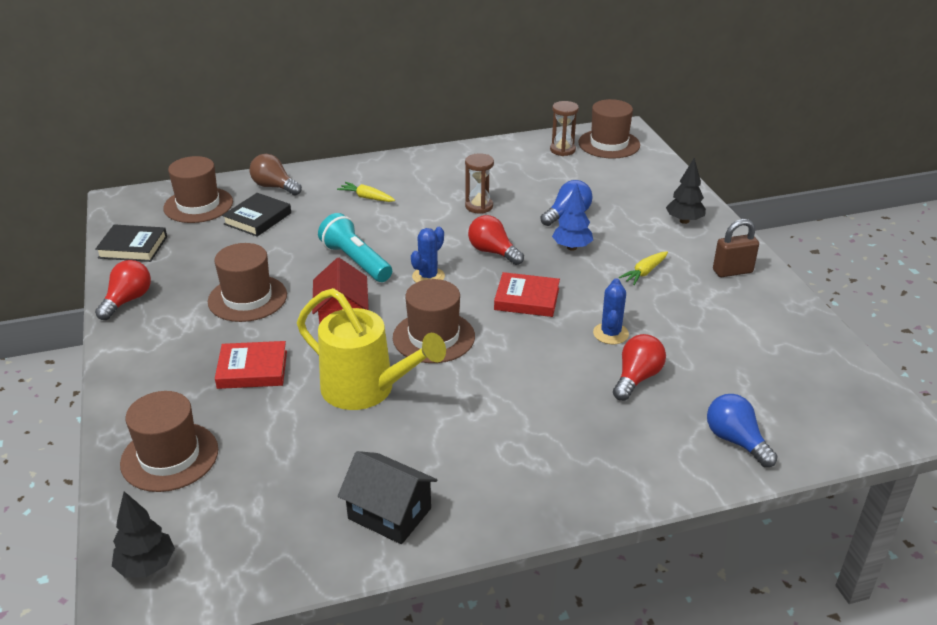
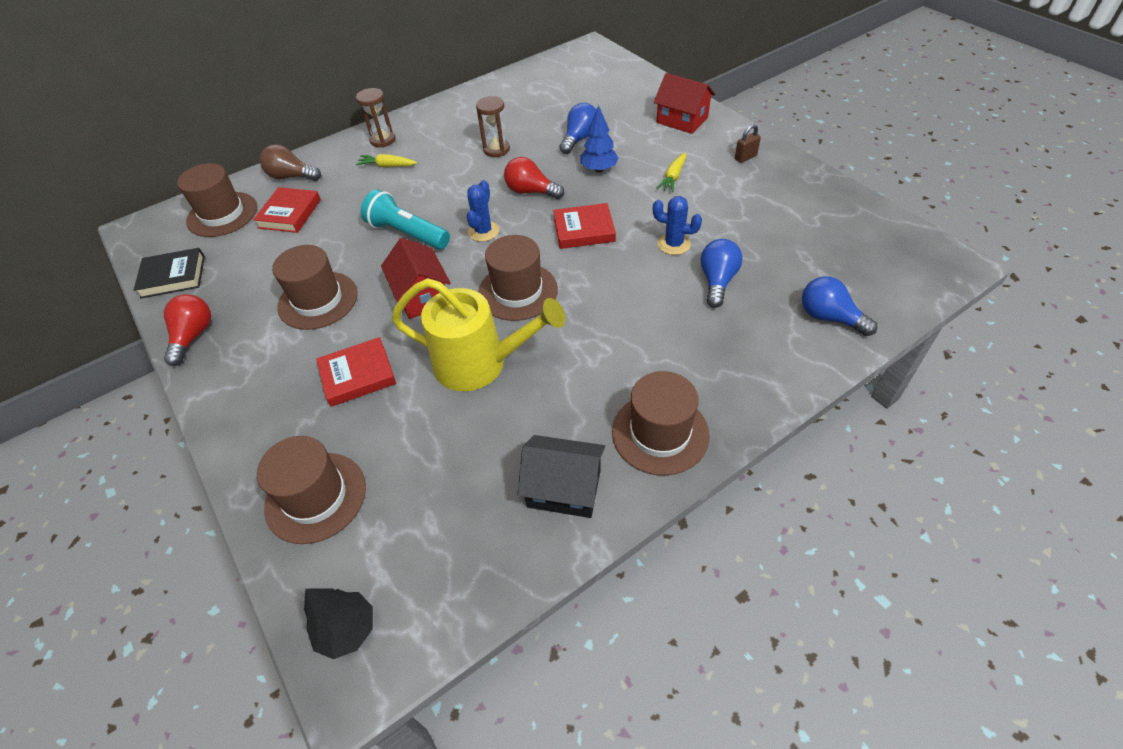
camera: 15 degrees left, 15 degrees up
(257, 218) = (290, 214): black book -> red book
(562, 150) = (545, 77): brown hourglass -> brown hourglass (382, 140)
(609, 144) = (582, 63): brown hat -> brown hat (660, 433)
(610, 333) = (673, 244): blue cactus -> blue cactus turned 60 degrees counterclockwise
(636, 378) = (717, 281): red light bulb -> blue light bulb
(684, 221) = (682, 120): black tree -> red house
(732, 271) = (745, 157): brown padlock -> brown padlock, size x0.66

